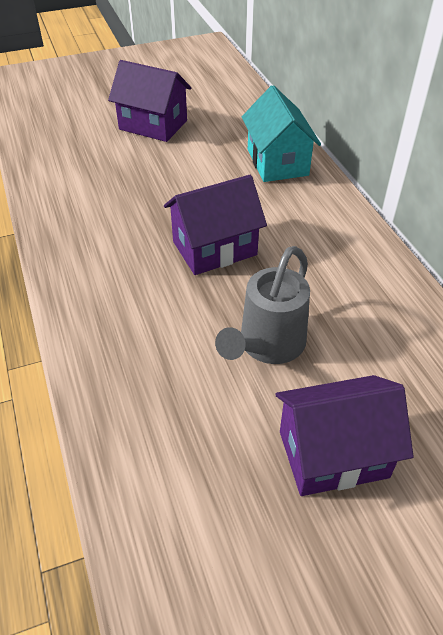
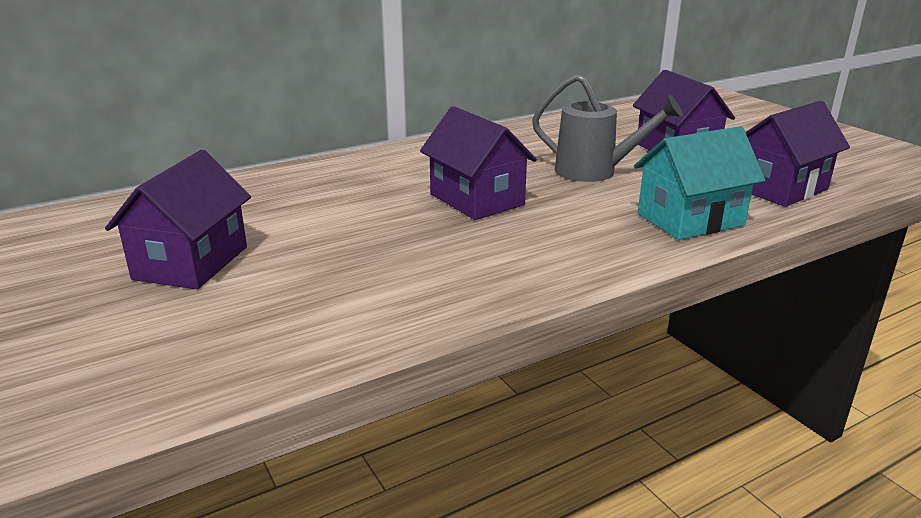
camera: 100 degrees left, 20 degrees down
(178, 518) = (780, 188): none -> purple house
(277, 162) = (305, 180): turquoise house -> turquoise house (690, 219)

